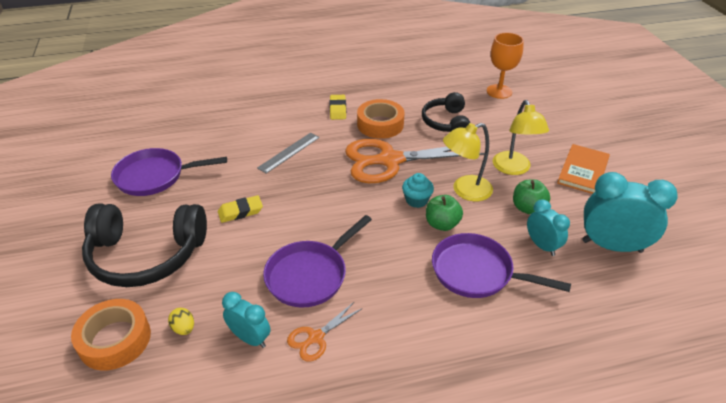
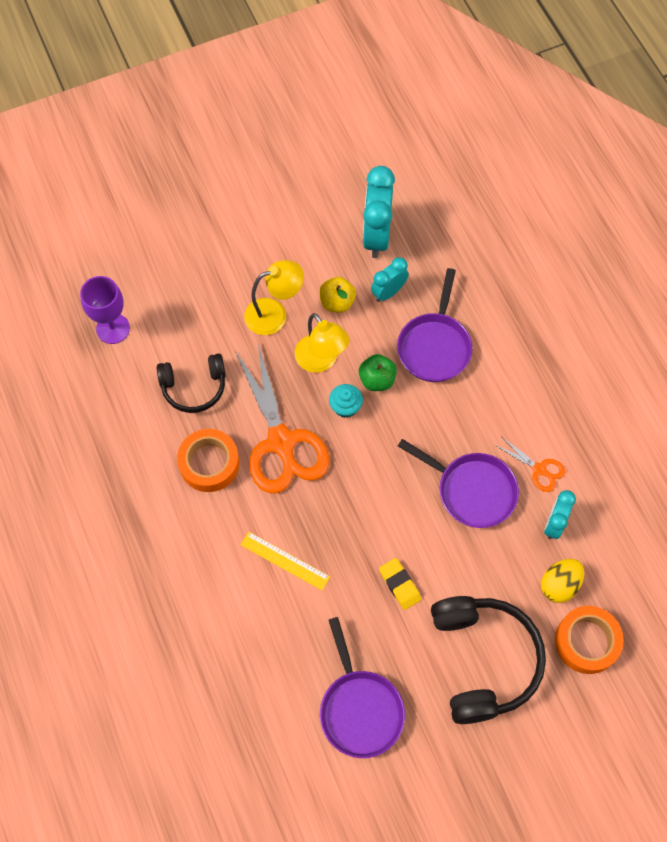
camera: 100 degrees left, 25 degrees up
(184, 328) = (559, 585): yellow egg -> yellow egg, size x1.68
(289, 152) = (285, 561): grey ruler -> yellow ruler
(338, 109) = (182, 522): yellow eraser -> none
(499, 91) = (113, 329): orange goblet -> purple goblet
(528, 208) = (337, 302): green apple -> yellow apple
(583, 171) = (266, 249): orange book -> none

